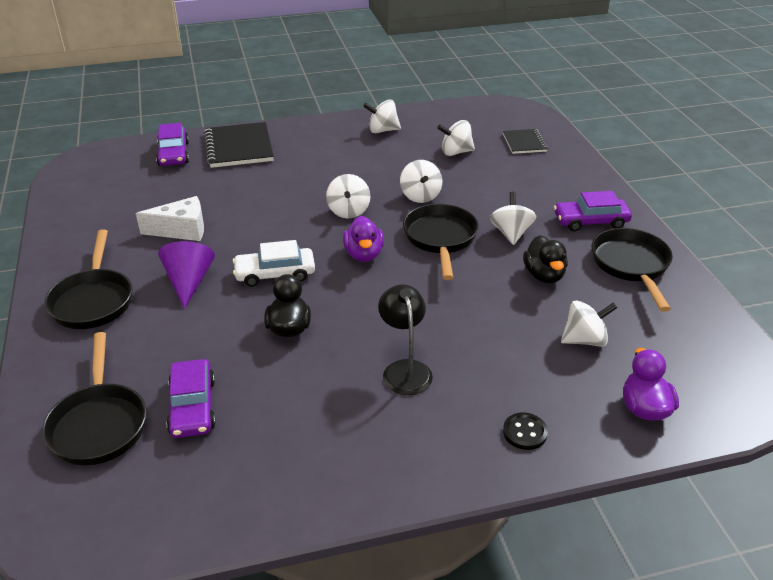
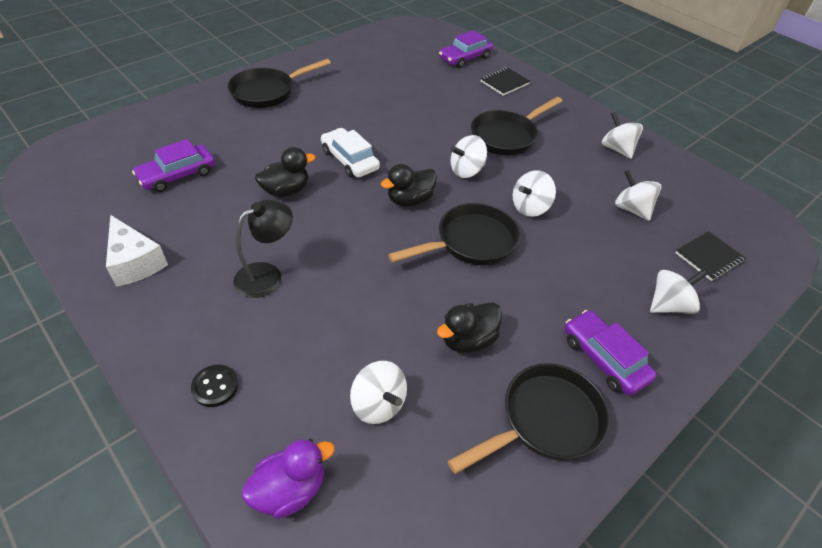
camera: 60 degrees right, 10 degrees up
(99, 424) = (147, 142): black pan -> black pan (507, 136)
(182, 230) = (372, 97): white cheese -> white cheese (135, 262)
(189, 282) = (312, 123): purple cone -> none
(238, 147) = (504, 82): black notebook -> black notebook, size x0.58
(364, 254) = (410, 200): purple duck -> black duck
(511, 233) = (522, 292): white spinning top -> white spinning top (668, 305)

